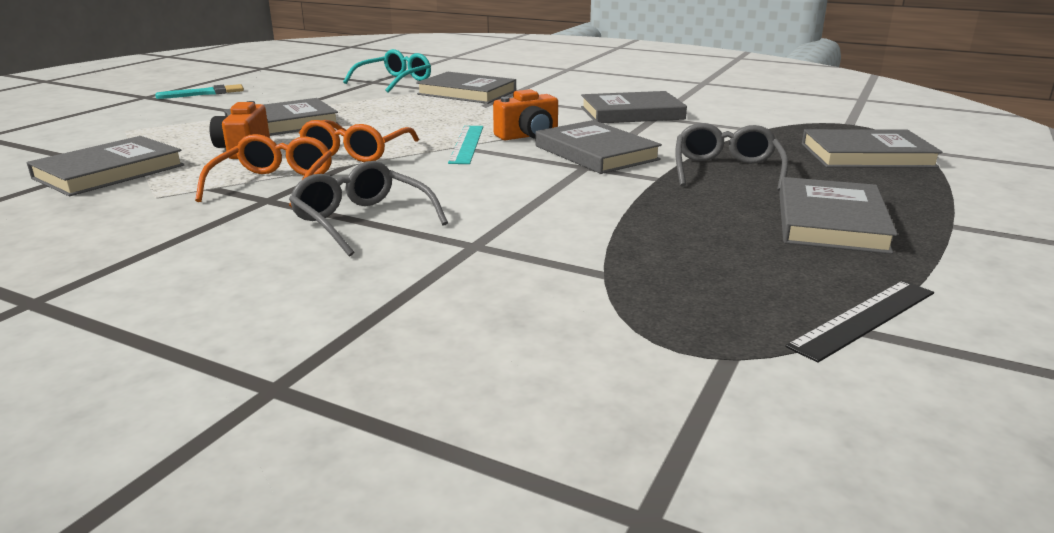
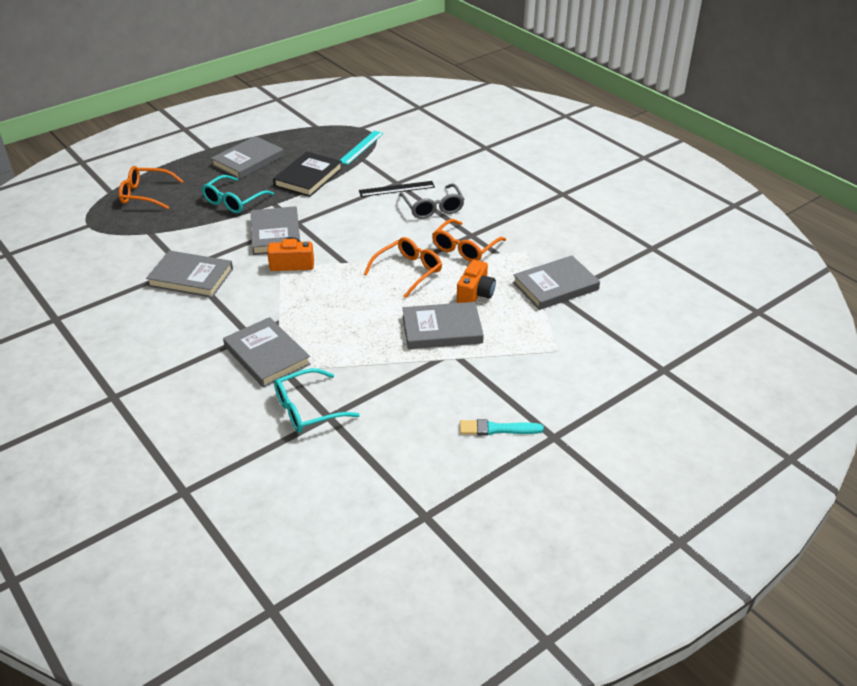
camera: 155 degrees left, 15 degrees up
(467, 144) = (337, 264): turquoise ruler -> turquoise ruler (361, 147)
(667, 220) = (308, 177): none -> black book
(726, 170) = (234, 201): grey glasses -> turquoise glasses
(864, 319) = (308, 128): black ruler -> black ruler (396, 189)
(867, 155) = (145, 194): grey book -> orange glasses

